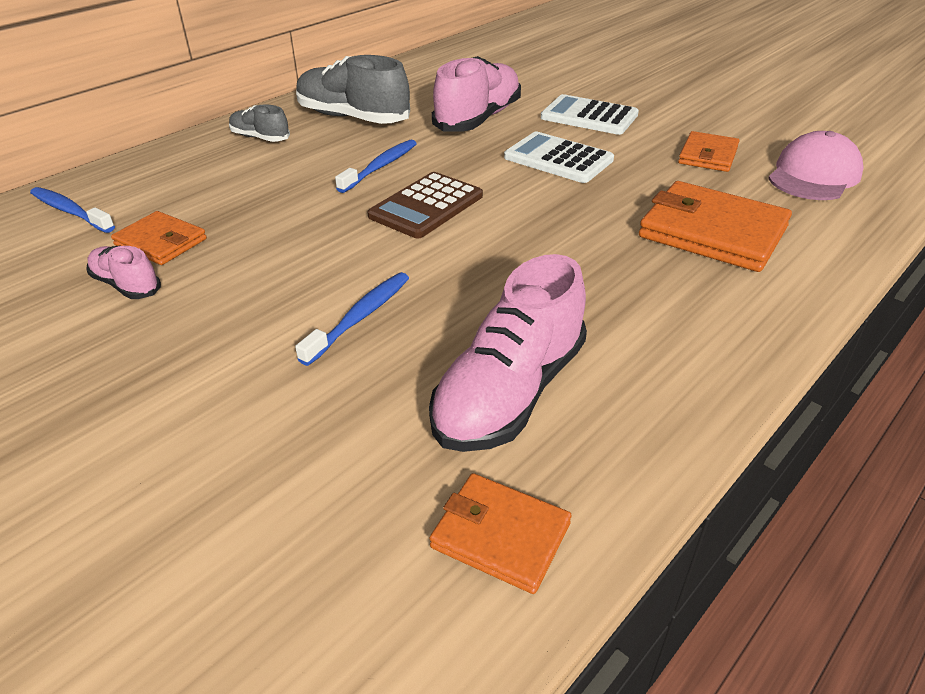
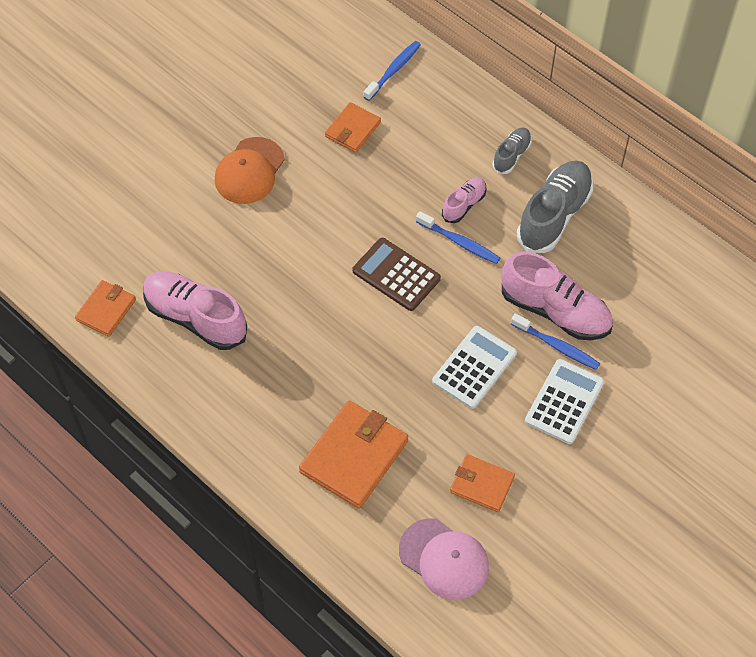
camera: 90 degrees right, 20 degrees up
(126, 285) = (305, 125): pink shoe -> pink shoe (464, 205)
(197, 341) = (249, 171): none -> orange cap
(360, 317) = (266, 245): blue toothbrush -> blue toothbrush (557, 346)

